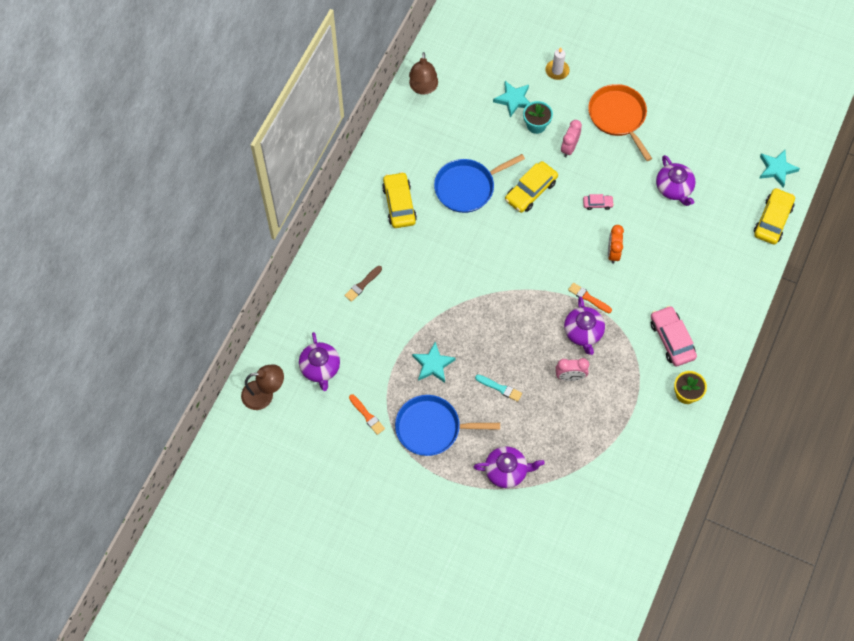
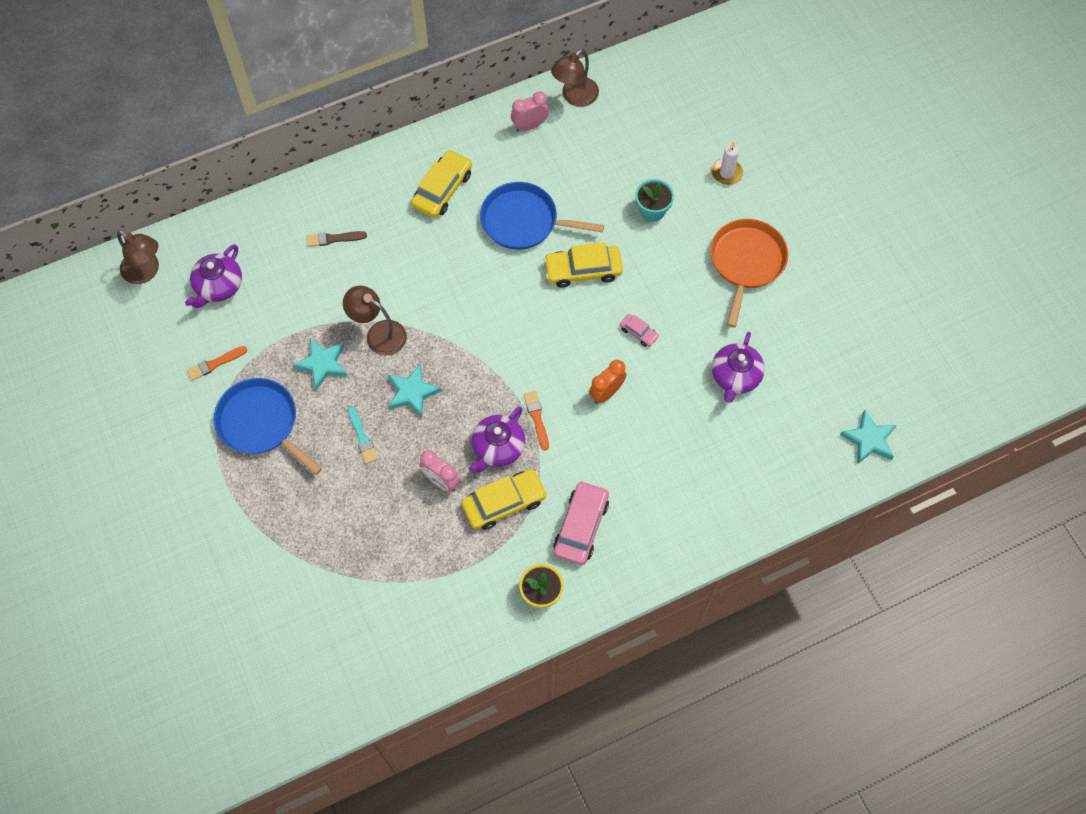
camera: 40 degrees right, 0 degrees up
(367, 415) = (215, 363): orange brush -> orange brush turned 60 degrees clockwise
(448, 320) = (379, 334): none -> brown lamp
(506, 471) = (288, 522): purple teapot -> none
(513, 100) = (653, 170): turquoise star -> turquoise star (412, 392)
(569, 148) = (664, 257): pink clock -> pink clock (530, 126)
(772, 220) = (812, 489): yellow car -> yellow car (504, 503)

